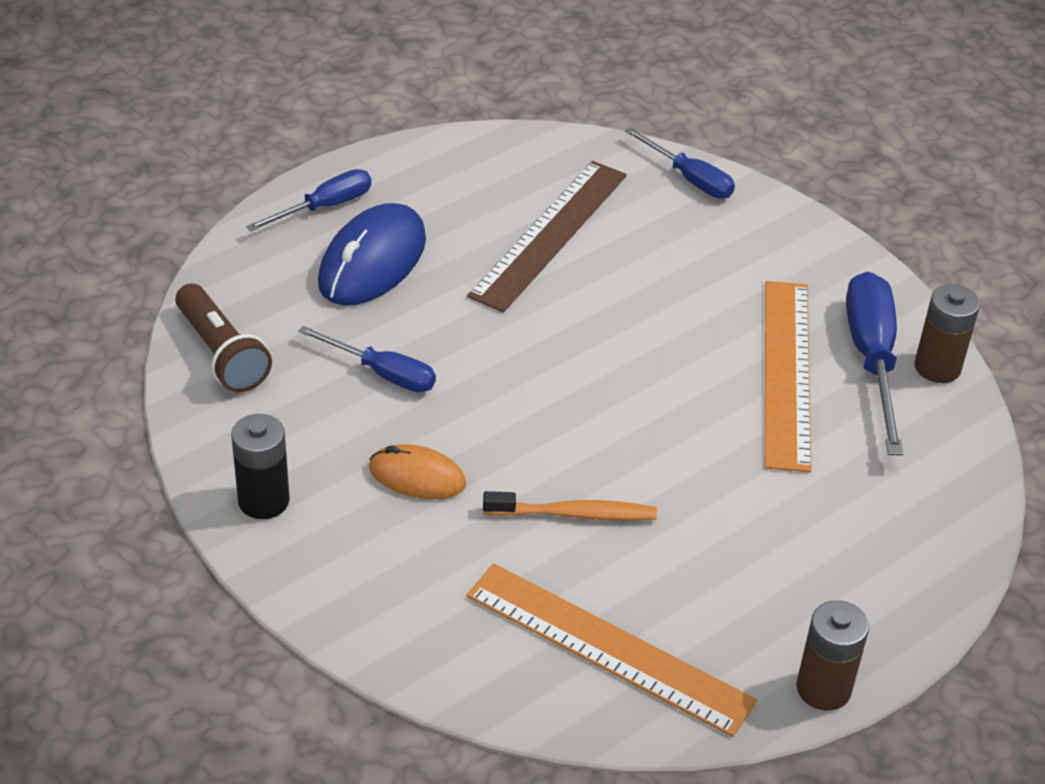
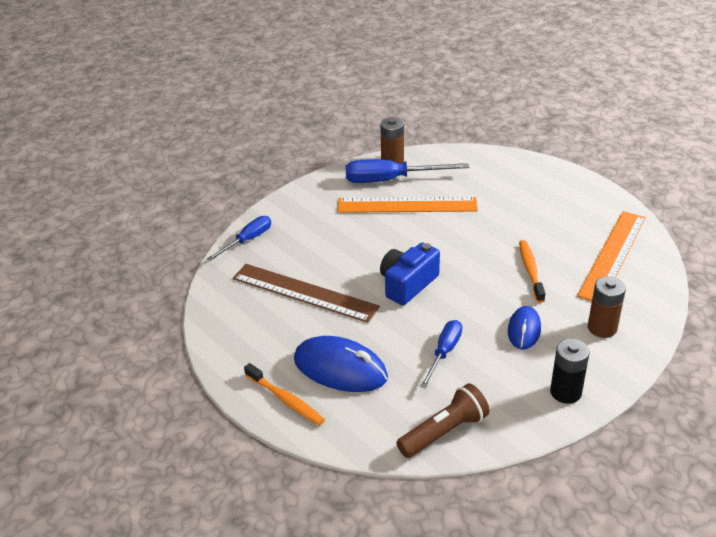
camera: 90 degrees left, 5 degrees down
(324, 207) = (285, 399): blue screwdriver -> orange toothbrush
(417, 476) = (524, 330): orange mouse -> blue mouse
(555, 350) = (407, 284): none -> blue camera
(823, 688) = (606, 194): brown battery -> brown battery (602, 328)

